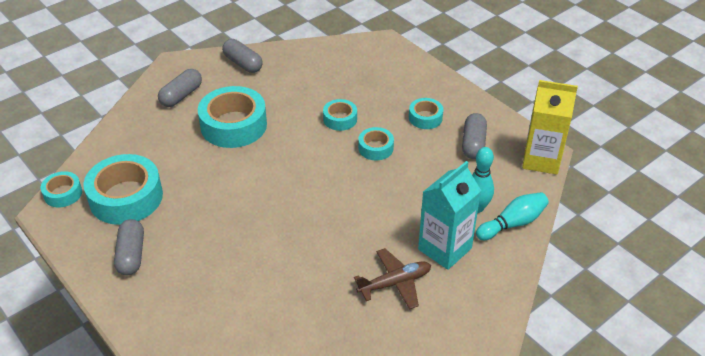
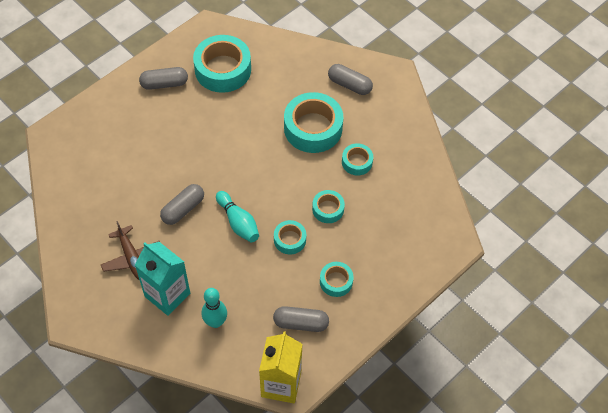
camera: 85 degrees right, 15 degrees up
(63, 193) = (226, 30): turquoise tape -> turquoise tape (357, 162)
(243, 63) = (402, 124): grey capsule -> grey capsule (183, 209)
(512, 223) = (196, 351): turquoise bowling pin -> turquoise bowling pin (238, 222)

